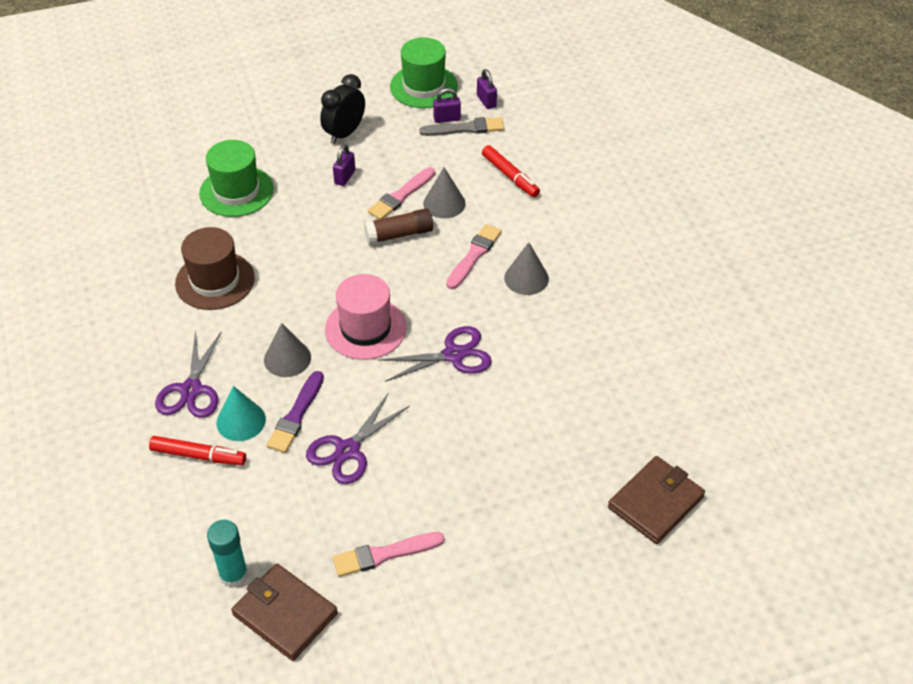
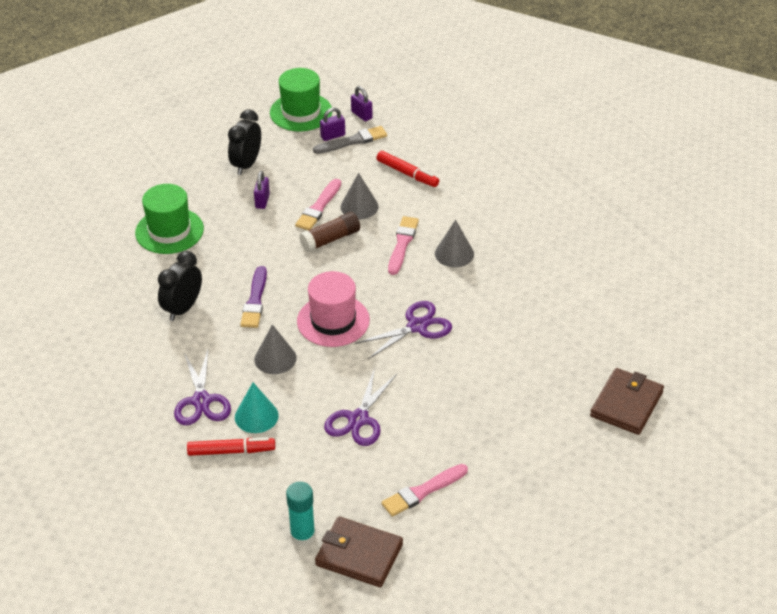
camera: 15 degrees left, 5 degrees down
(215, 280) = (183, 308): brown hat -> black clock
(296, 415) = (302, 401): purple brush -> purple brush (255, 300)

